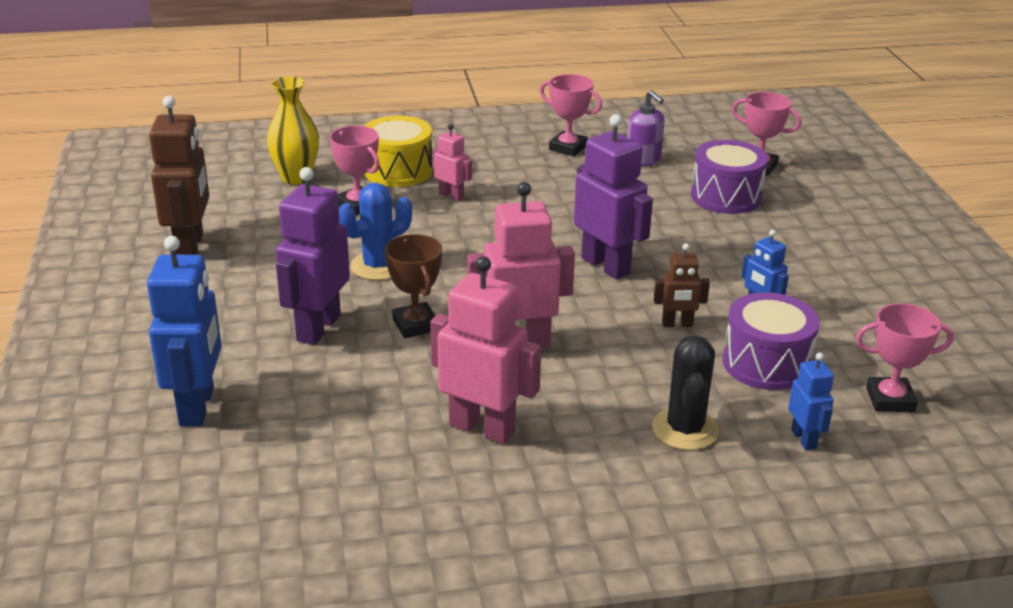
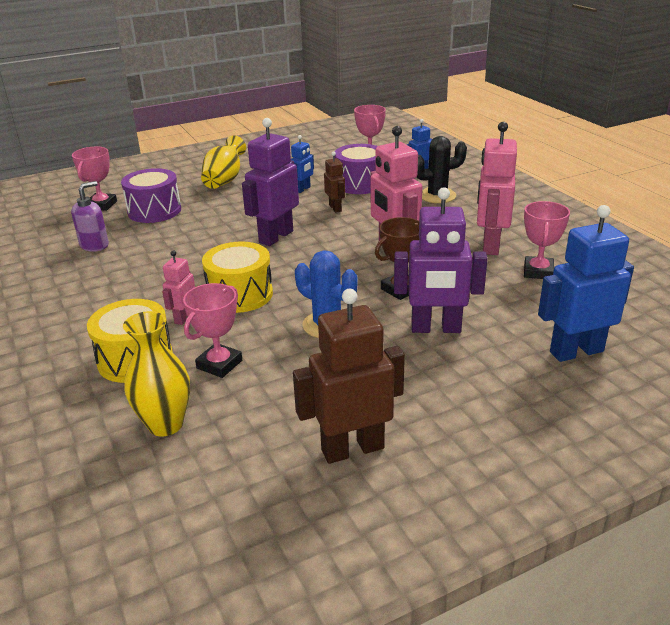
camera: 105 degrees left, 0 degrees up
(476, 228) = (240, 294): none -> yellow drum
(568, 148) = (71, 280): pink trophy -> pink trophy (538, 272)
(819, 252) = (224, 180): none -> yellow vase

